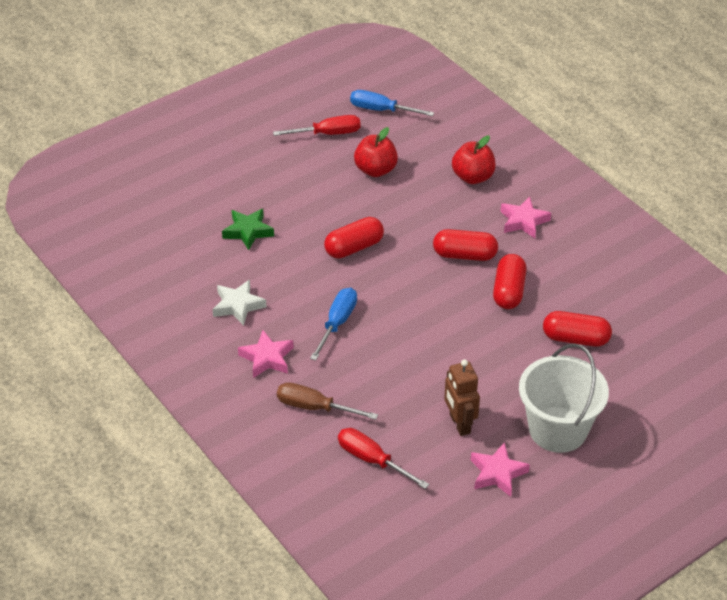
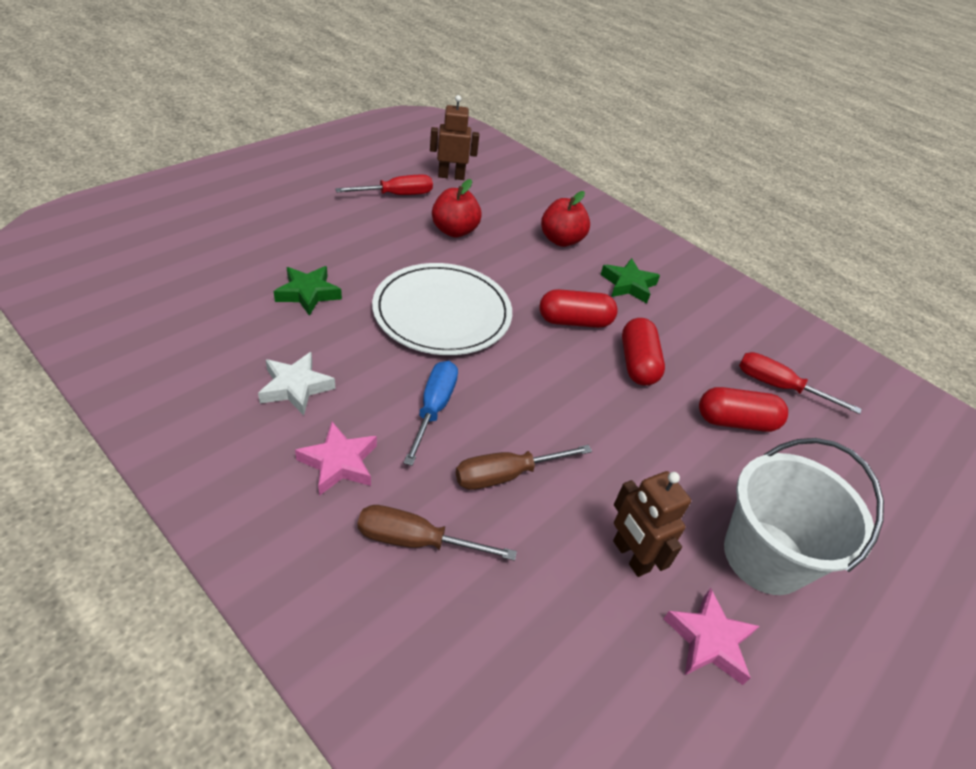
camera: 15 degrees left, 0 degrees up
(354, 247) = (442, 313): red capsule -> white plate
(372, 460) = (517, 632): red screwdriver -> red screwdriver (779, 387)
(381, 110) = (451, 176): blue screwdriver -> brown robot
(383, 370) = (506, 475): none -> brown screwdriver
(523, 221) = (628, 285): pink star -> green star

